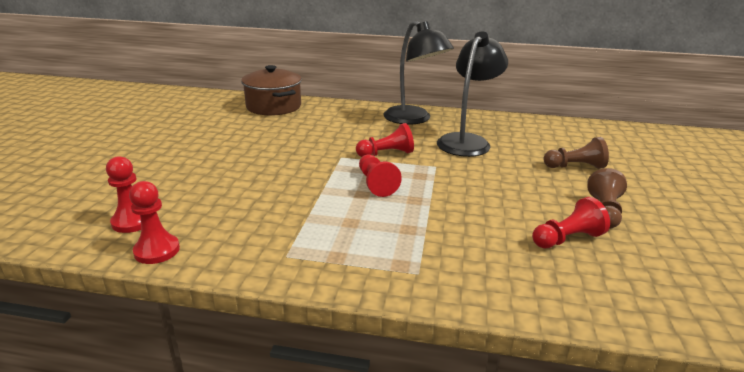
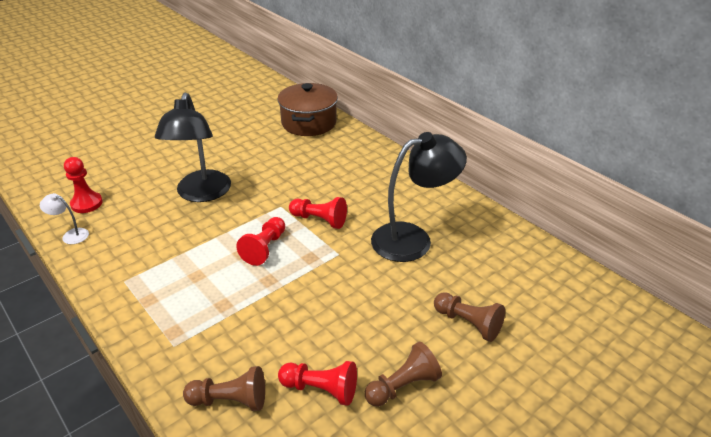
camera: 40 degrees right, 10 degrees up
(157, 250) = (71, 235): red pawn -> white lamp
(414, 119) = (406, 188): black lamp -> black lamp (201, 194)
(526, 280) = (230, 400): none -> brown pawn

